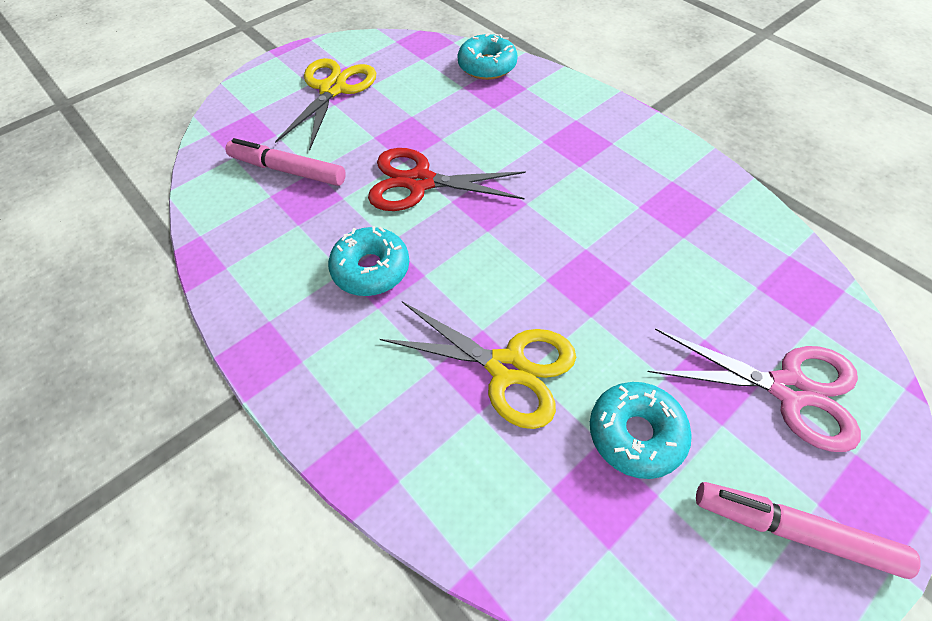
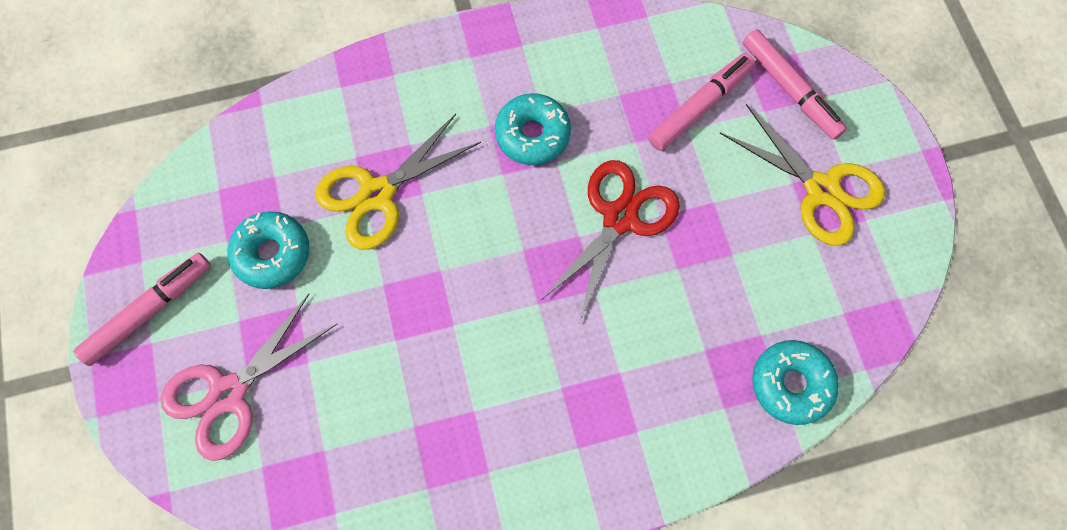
camera: 115 degrees right, 15 degrees up
(249, 126) = (790, 89): none -> pink marker

